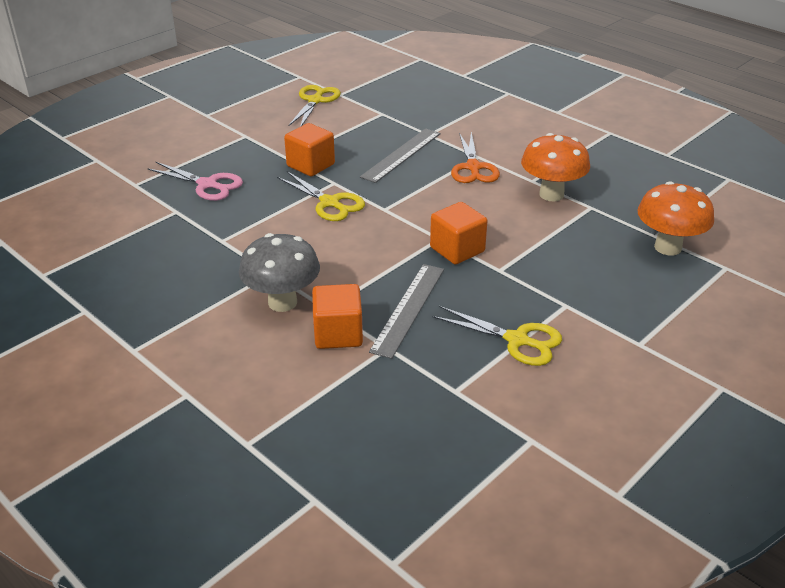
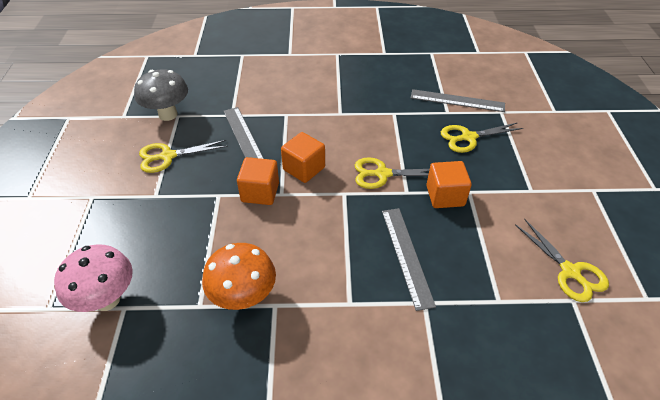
camera: 135 degrees right, 10 degrees up
(144, 214) = (457, 100): none -> grey ruler
(207, 185) = (468, 137): pink scissors -> yellow scissors
(282, 302) = (310, 104): grey mushroom -> grey mushroom (168, 114)
(338, 334) = (263, 107): orange cube -> orange cube (304, 168)
(473, 167) = (337, 284): orange scissors -> none
(667, 247) = (107, 299): orange mushroom -> pink mushroom

